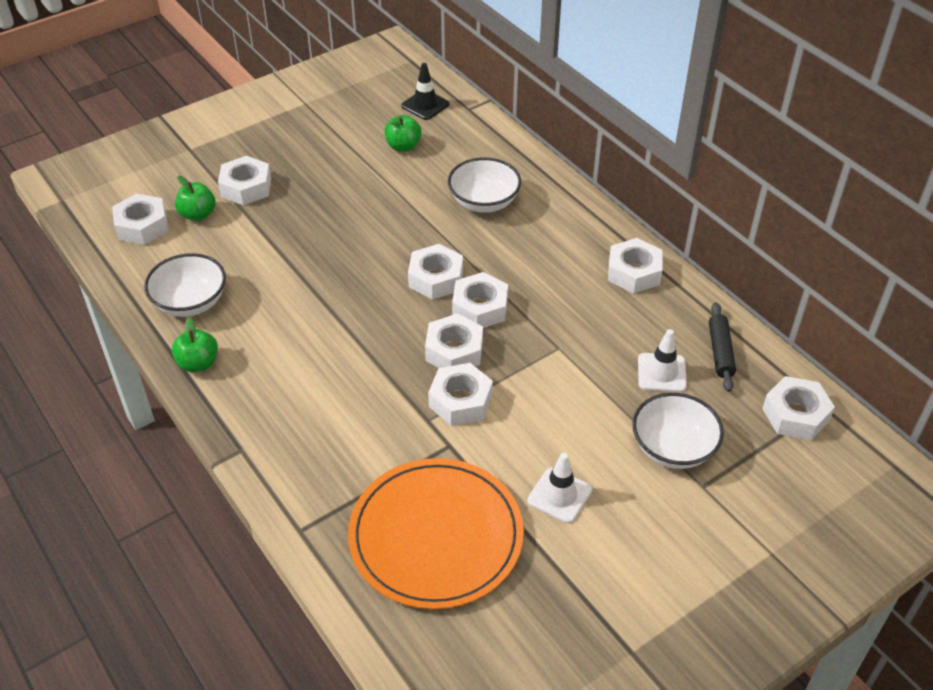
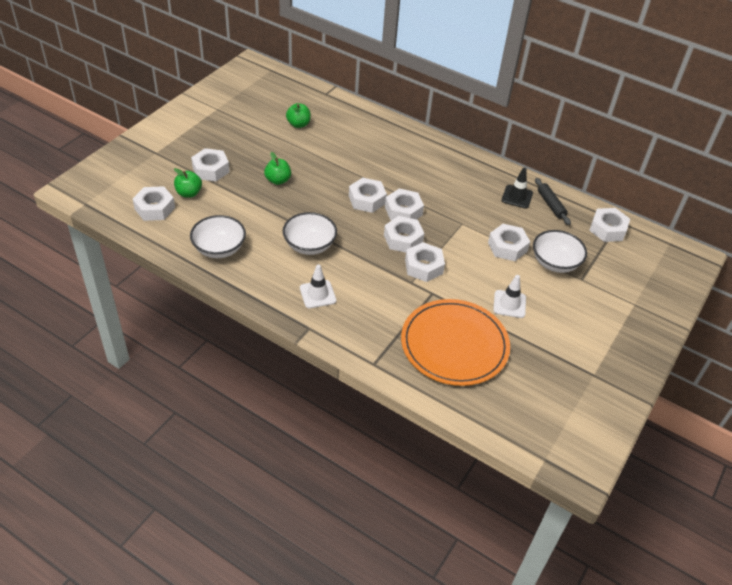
camera: 25 degrees left, 0 degrees up
(198, 363) = (248, 284): green apple -> green apple (278, 180)
(425, 105) = (297, 96): black traffic cone -> black traffic cone (517, 197)
(484, 202) = (369, 148): white bowl -> white bowl (309, 245)
(634, 272) = (479, 171): white nut -> white nut (507, 247)
(661, 373) = (526, 224): white traffic cone -> white traffic cone (317, 294)

